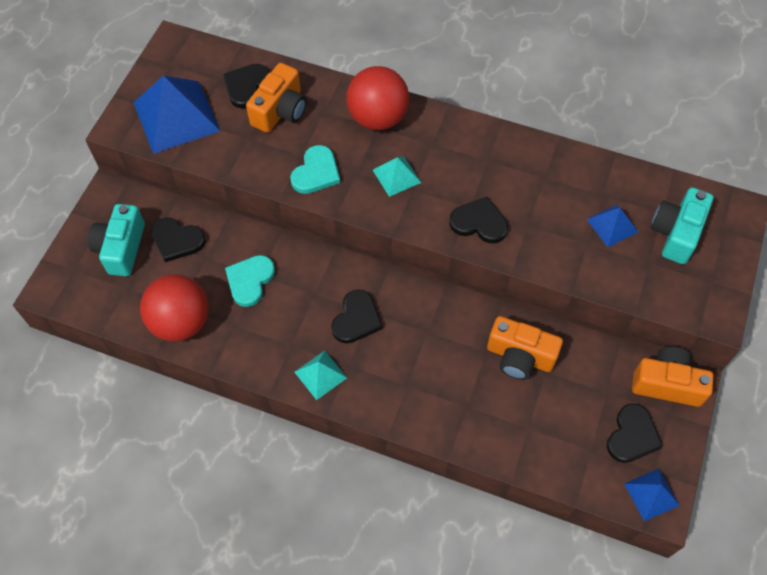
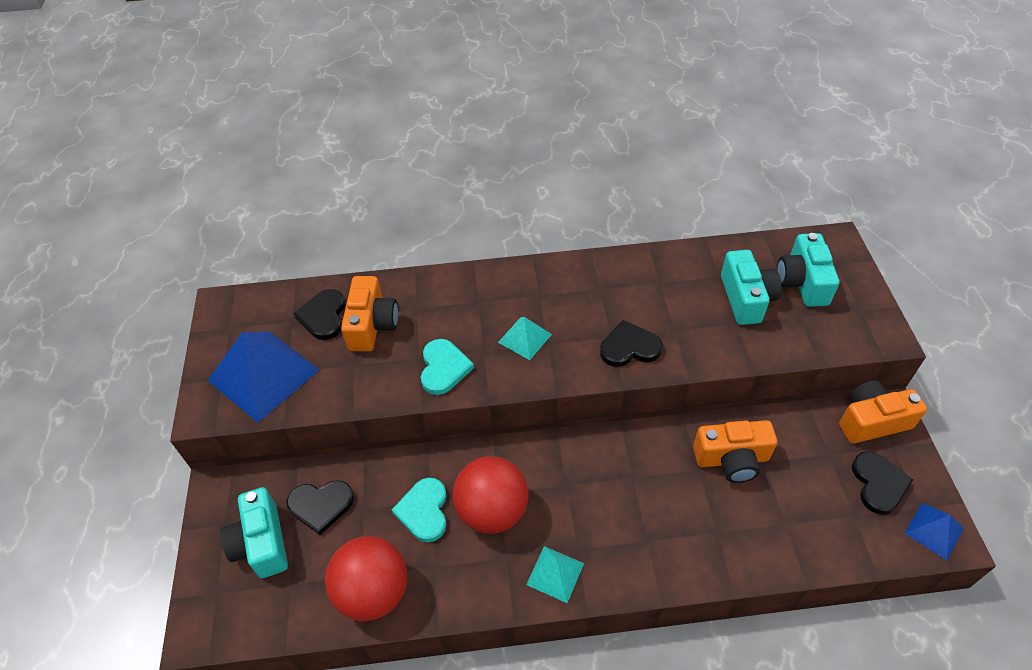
camera: 25 degrees left, 10 degrees down
(356, 319) = (556, 498): black heart -> none
(378, 118) = (473, 293): red ball -> red ball (492, 510)
(612, 225) = (746, 298): blue pyramid -> turquoise camera

